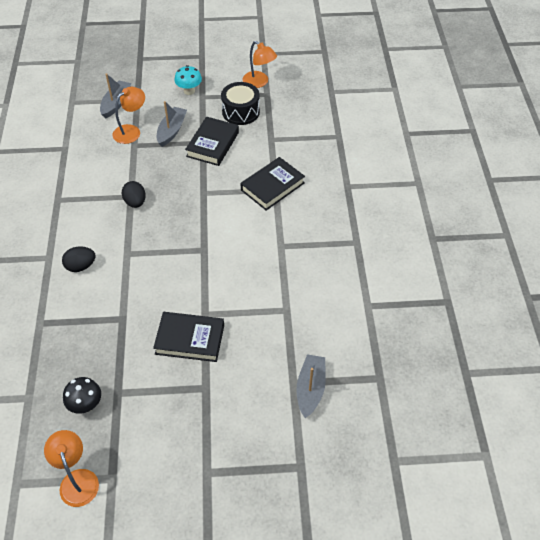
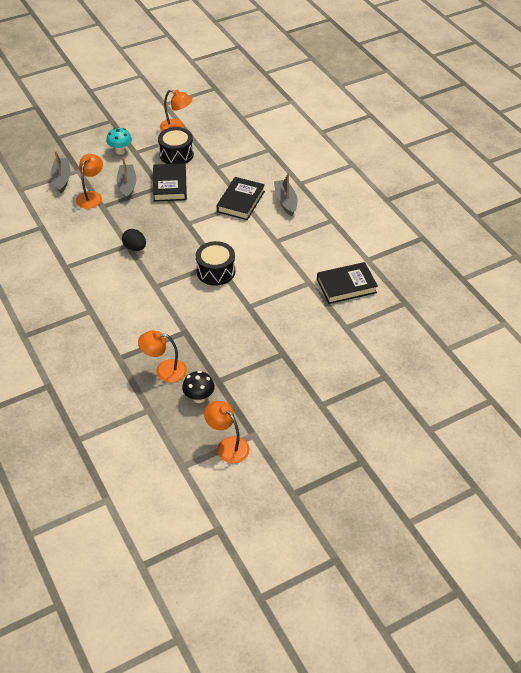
camera: 25 degrees left, 5 degrees down
(73, 357) = (164, 370): none -> orange lamp
(81, 266) = (123, 308): black egg -> none
(190, 339) = (249, 327): black book -> black book (346, 286)
(197, 259) = (216, 271): none -> black drum
(310, 389) = (360, 327): grey boat -> grey boat (285, 201)

